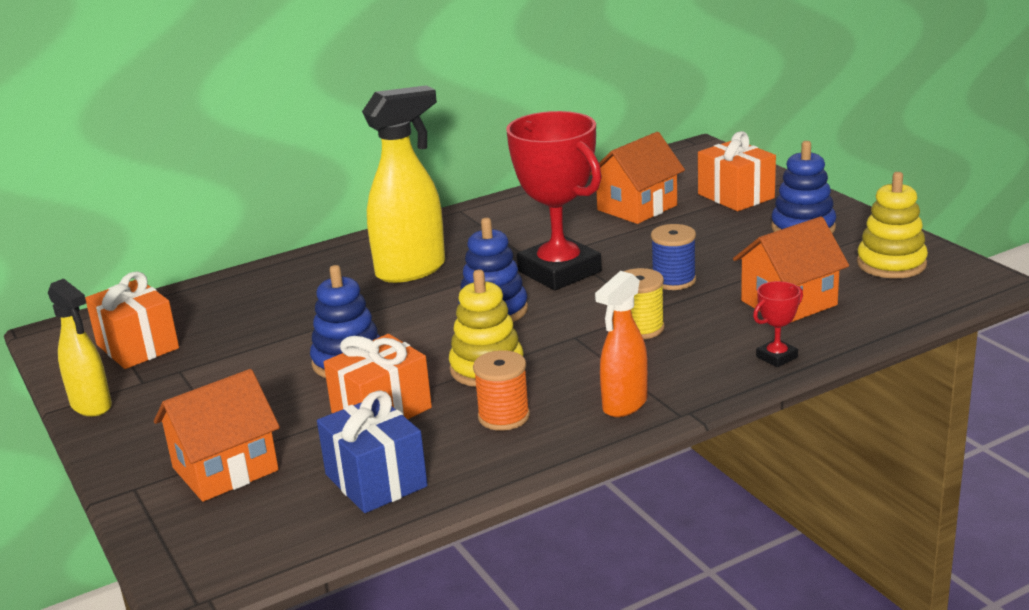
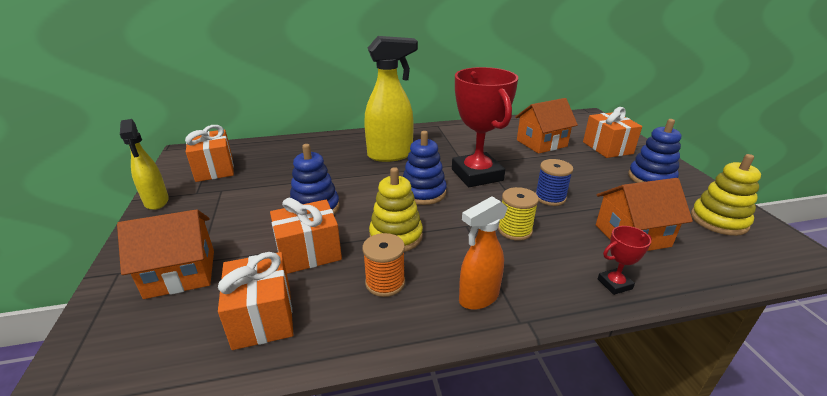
camera: 15 degrees right, 5 degrees up
(376, 480) = (262, 317): blue gift -> orange gift

